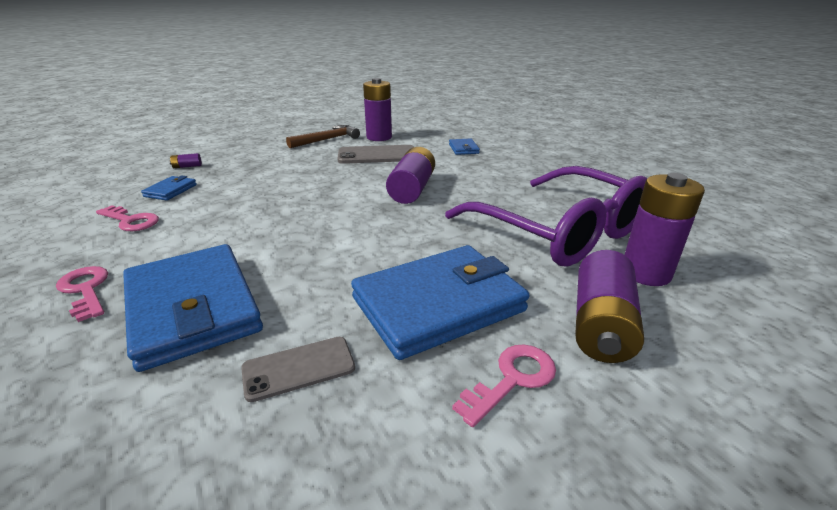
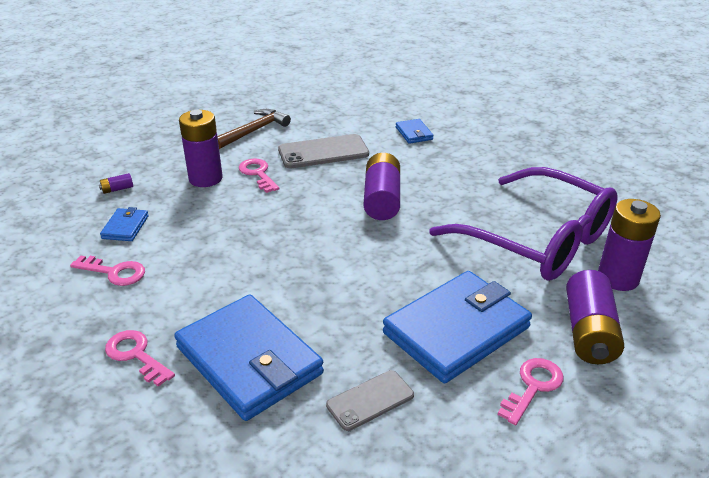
camera: 10 degrees left, 5 degrees up
(311, 165) = (258, 174): none -> pink key
(379, 137) = (312, 122): purple battery -> purple battery (205, 178)

